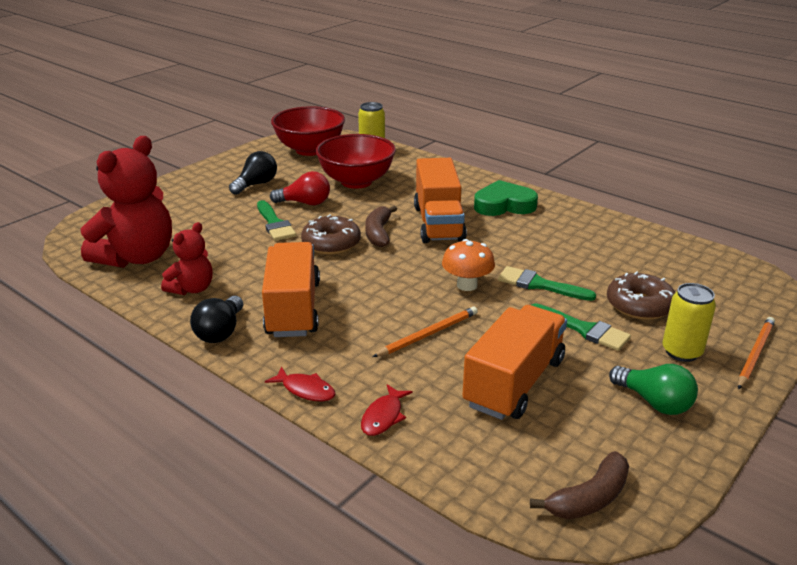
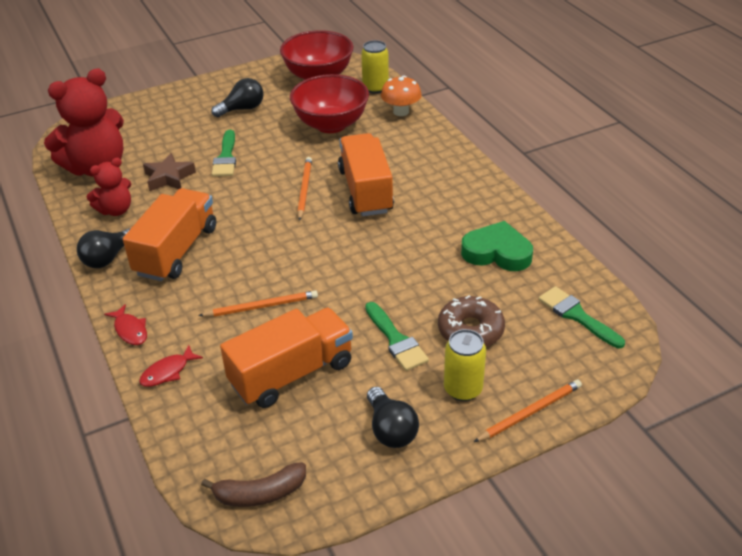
camera: 25 degrees right, 10 degrees up
(228, 250) = (169, 177): none -> brown star
(305, 203) = (267, 140): red light bulb -> none
(331, 243) = (256, 191): brown donut -> none
(379, 233) = (304, 189): brown banana -> orange pencil
(438, 223) = (365, 191): orange truck -> orange truck turned 150 degrees clockwise
(467, 285) = (334, 265): orange mushroom -> orange mushroom (401, 112)
(504, 205) = (445, 184): green heart -> green heart (497, 252)
(539, 285) = (398, 282): green brush -> green brush (576, 315)
(654, 402) = (391, 429): green light bulb -> black light bulb

